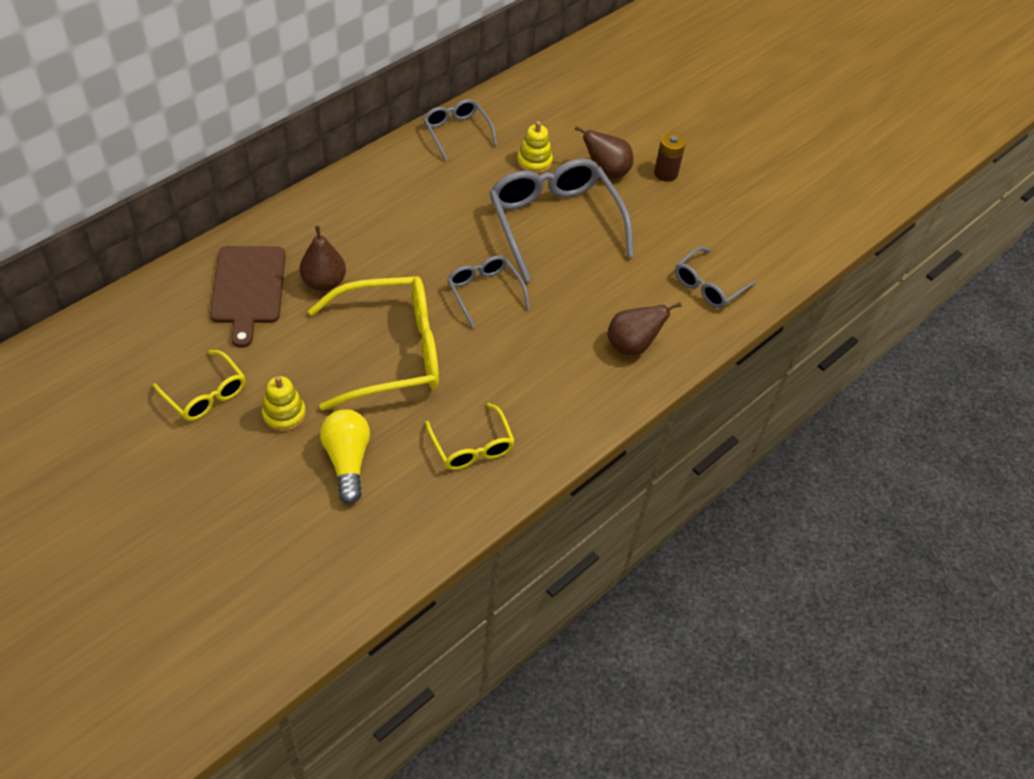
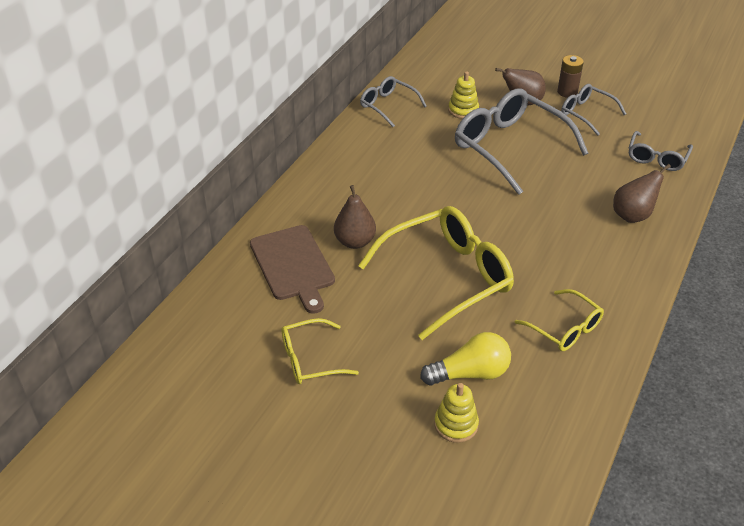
camera: 15 degrees left, 10 degrees down
(205, 394) = (310, 359): yellow glasses -> yellow glasses turned 135 degrees clockwise
(284, 414) = (390, 354): yellow stacking toy -> yellow stacking toy (456, 424)
(347, 461) = (470, 373): yellow light bulb -> yellow light bulb turned 105 degrees clockwise
(484, 292) = (491, 211): grey glasses -> grey glasses (586, 114)

